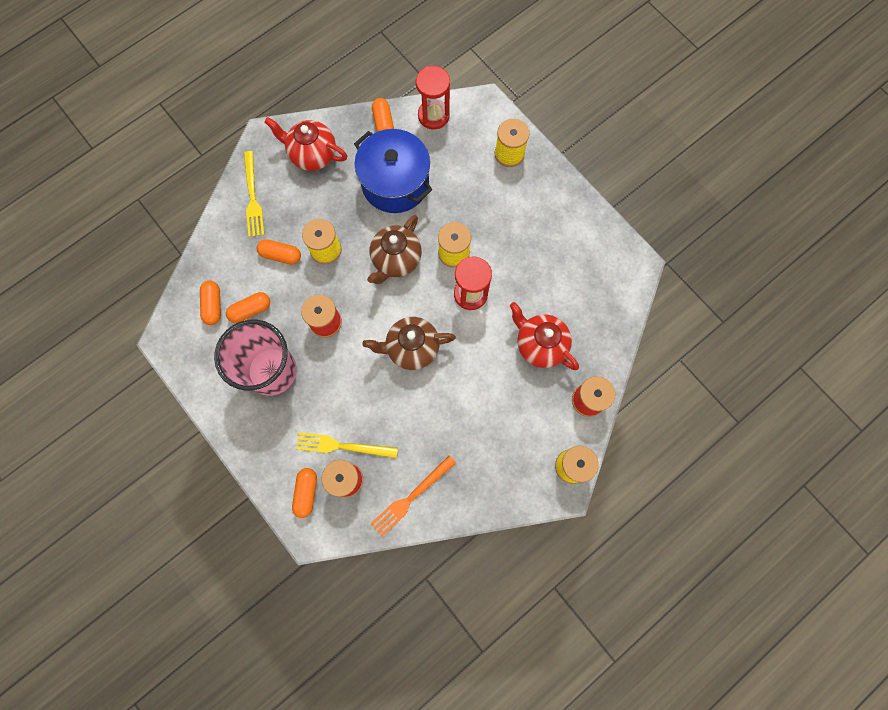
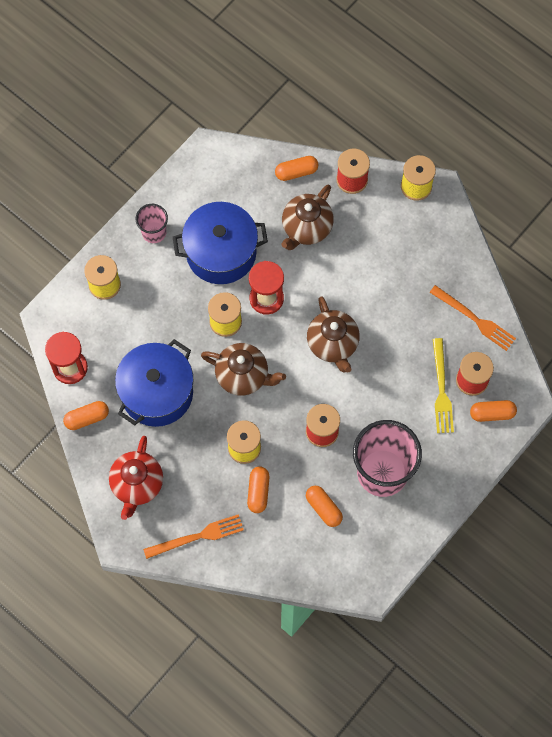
camera: 100 degrees left, 5 degrees down
(213, 305) = (325, 548): orange capsule -> orange capsule (296, 172)
(253, 197) = (197, 537): yellow fork -> orange fork
(525, 260) = (221, 252): none -> blue pot
(539, 345) = (306, 228): red teapot -> brown teapot
(556, 203) = (154, 232): none -> pink cup

